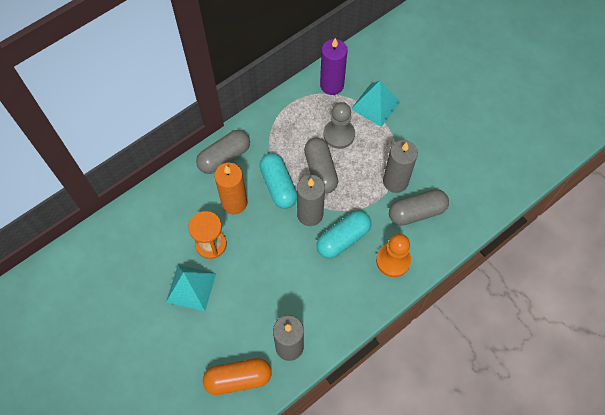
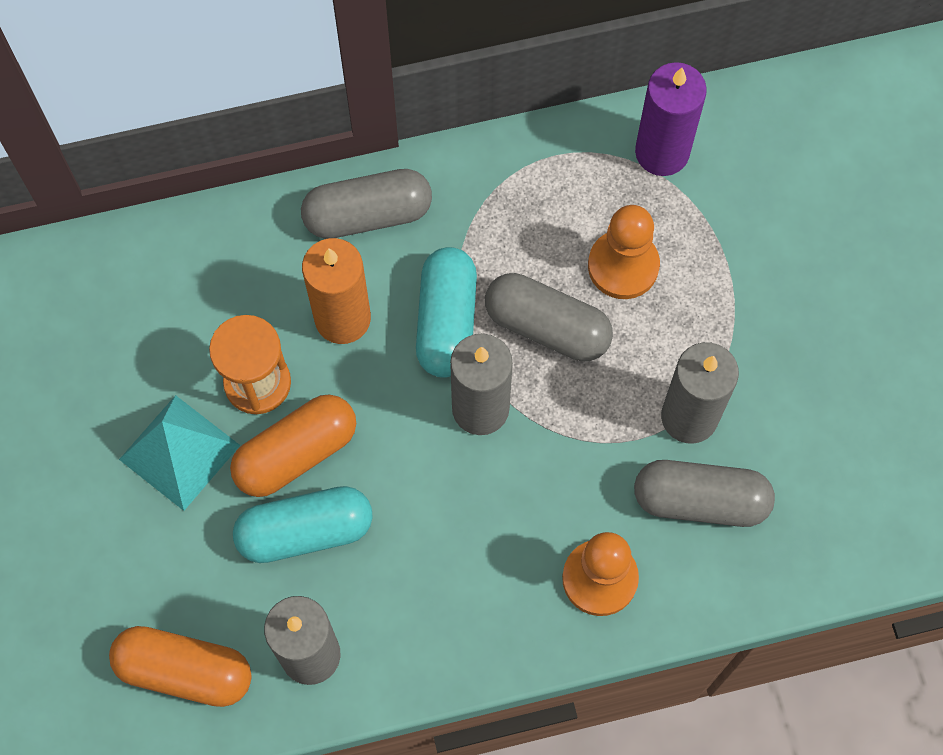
camera: 25 degrees right, 5 degrees up
(242, 266) = (296, 453): none -> orange capsule
(320, 170) = (547, 326): grey capsule -> grey capsule turned 75 degrees counterclockwise
(339, 134) = (623, 266): grey pawn -> orange pawn
(343, 239) = (522, 488): turquoise capsule -> turquoise capsule (305, 531)
(375, 105) = (732, 234): turquoise pyramid -> none

